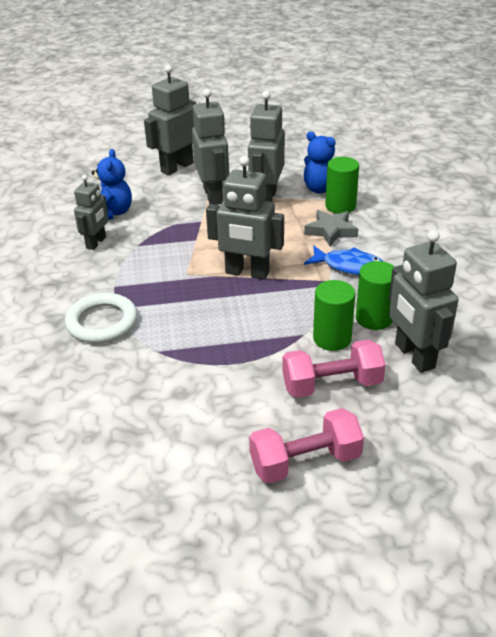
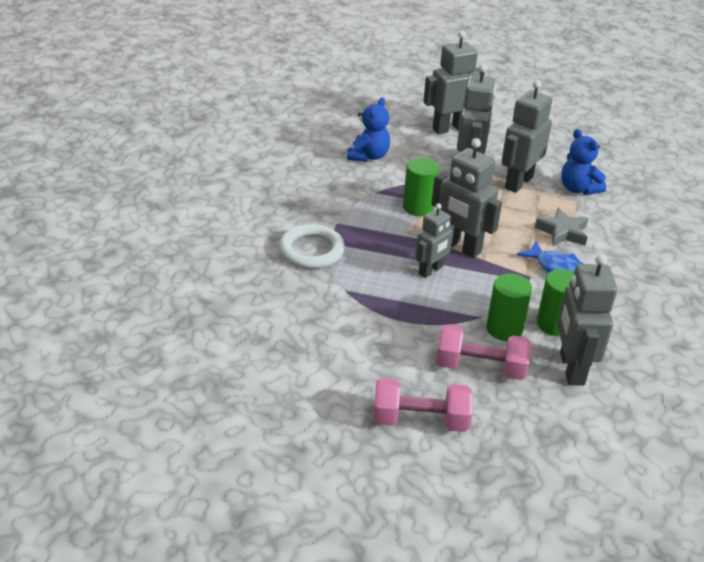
camera: 20 degrees right, 0 degrees up
(96, 243) = (341, 179): grey robot -> grey robot (430, 270)
(340, 206) = (586, 211): green cylinder -> green cylinder (418, 207)

